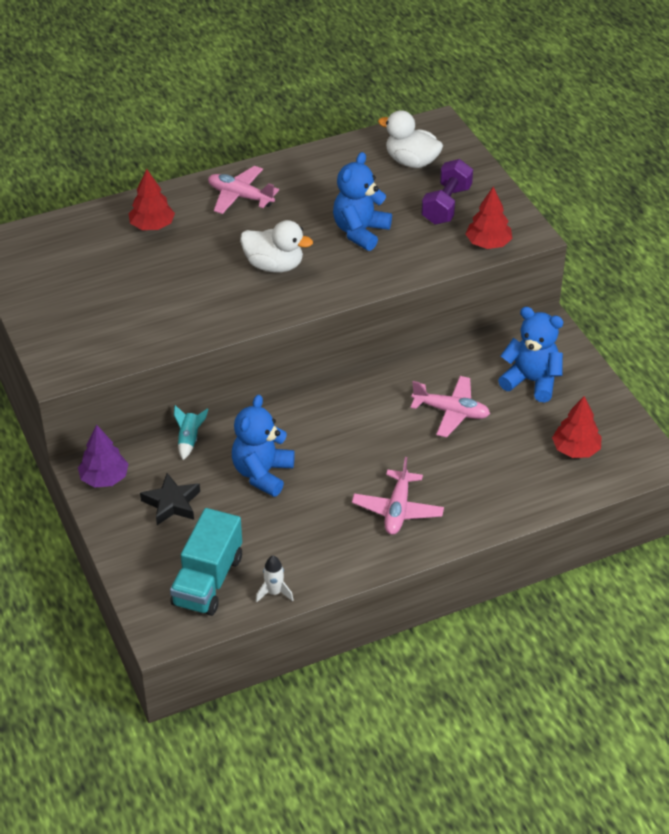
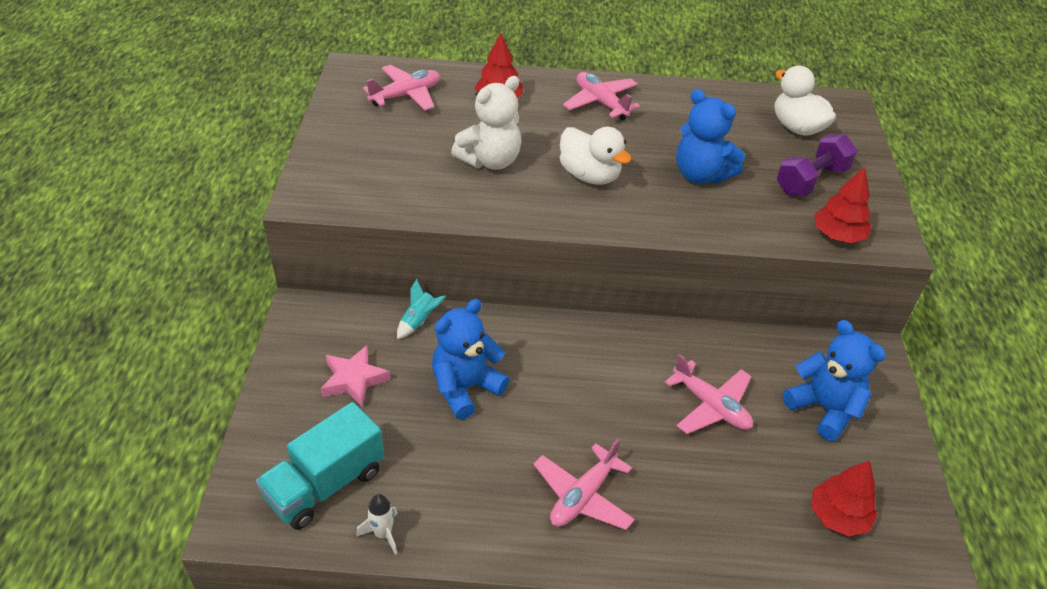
camera: 25 degrees right, 0 degrees up
(68, 251) = (406, 95): none -> pink plane
(104, 478) = (311, 325): purple tree -> none
(171, 503) = (354, 380): black star -> pink star
(185, 283) = (490, 161): none -> white teddy bear
(360, 232) = (701, 175): blue teddy bear -> blue teddy bear turned 105 degrees counterclockwise

